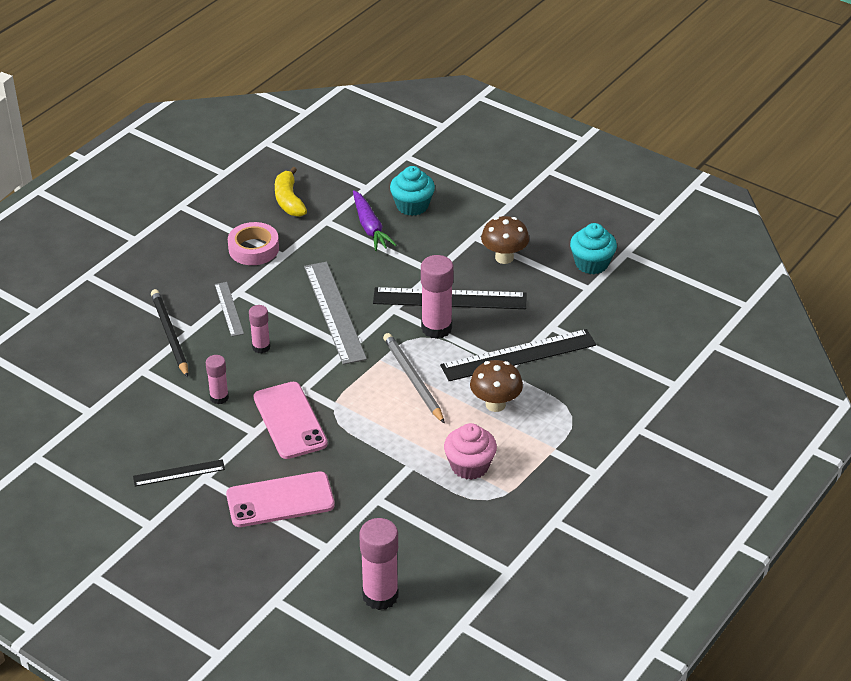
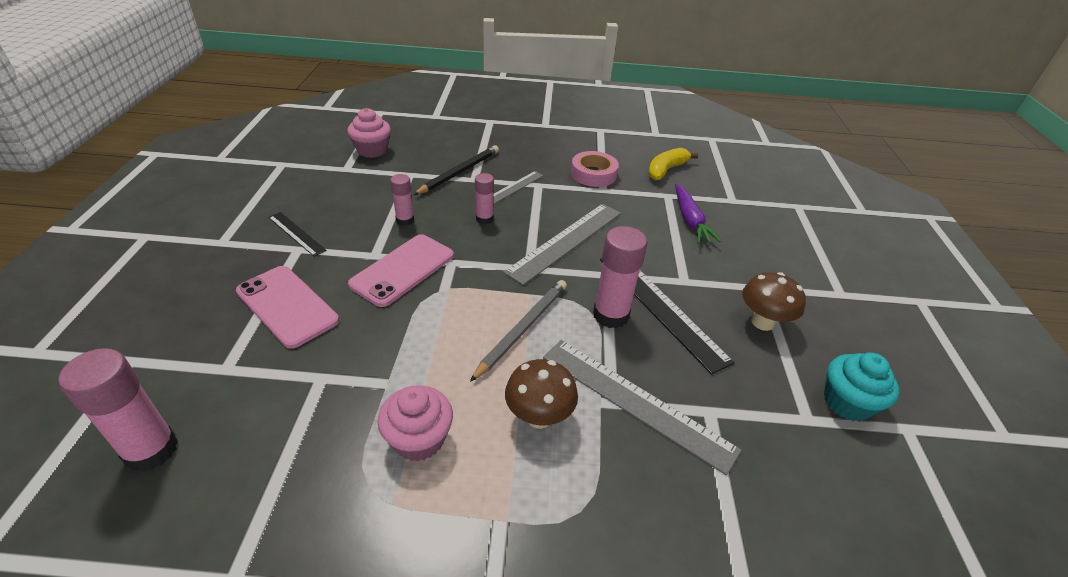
camera: 55 degrees right, 0 degrees up
(68, 382) = (372, 150): none -> pink cupcake
(370, 227) = (690, 220): purple carrot -> purple carrot turned 45 degrees counterclockwise
(412, 206) = (747, 233): turquoise cupcake -> none
(518, 355) = (635, 401): black ruler -> grey ruler

